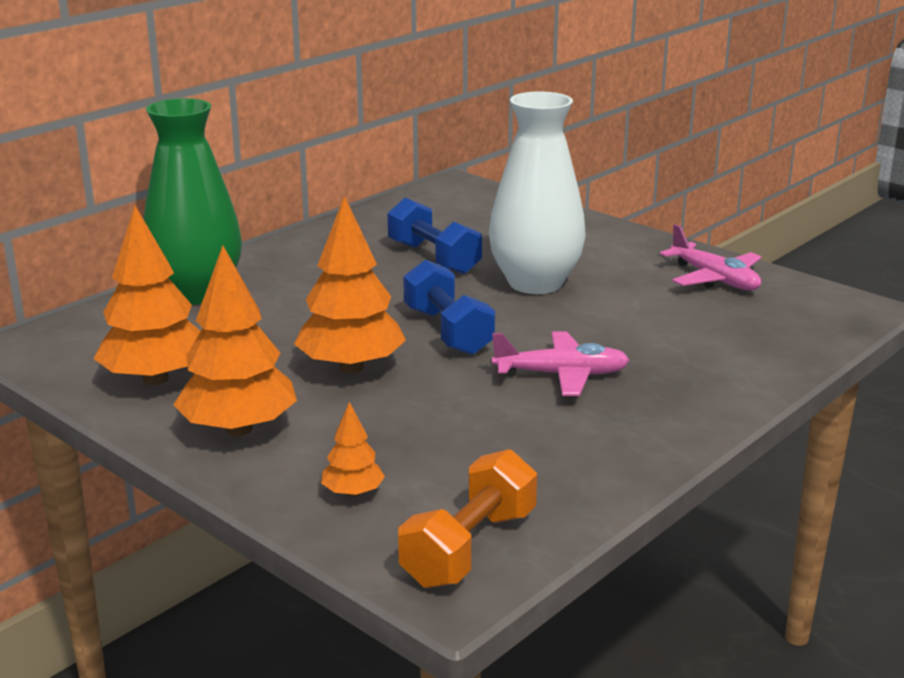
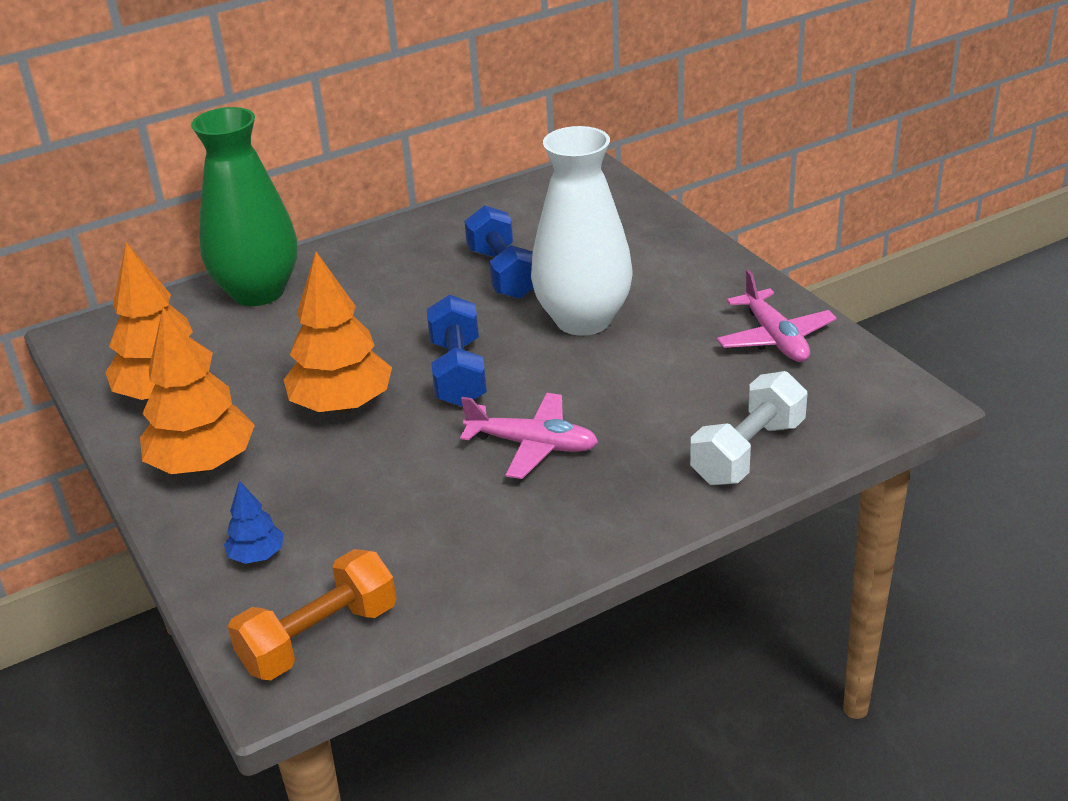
camera: 20 degrees right, 10 degrees up
(353, 493) = (257, 556): orange tree -> blue tree
(758, 357) = (748, 452): none -> white dumbbell

